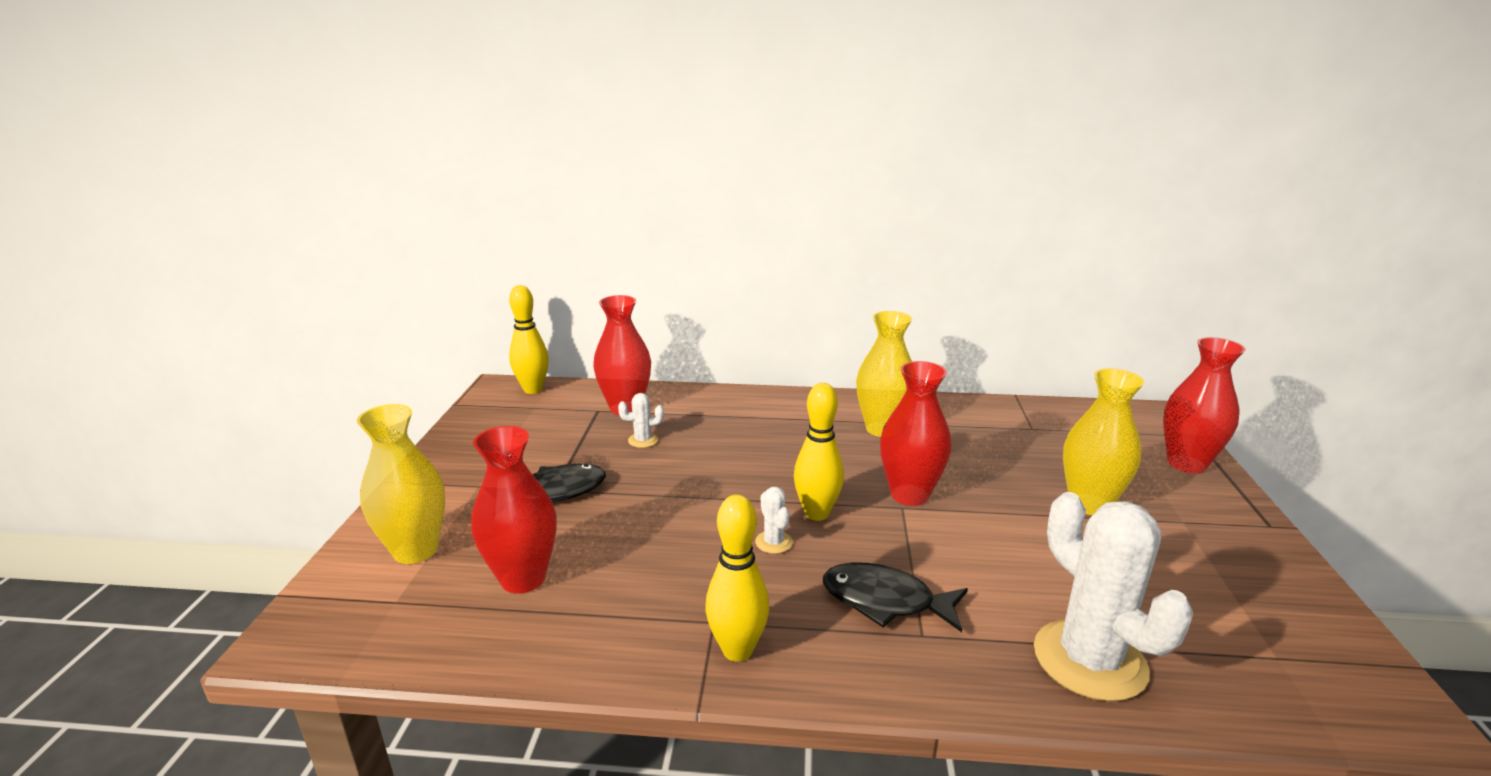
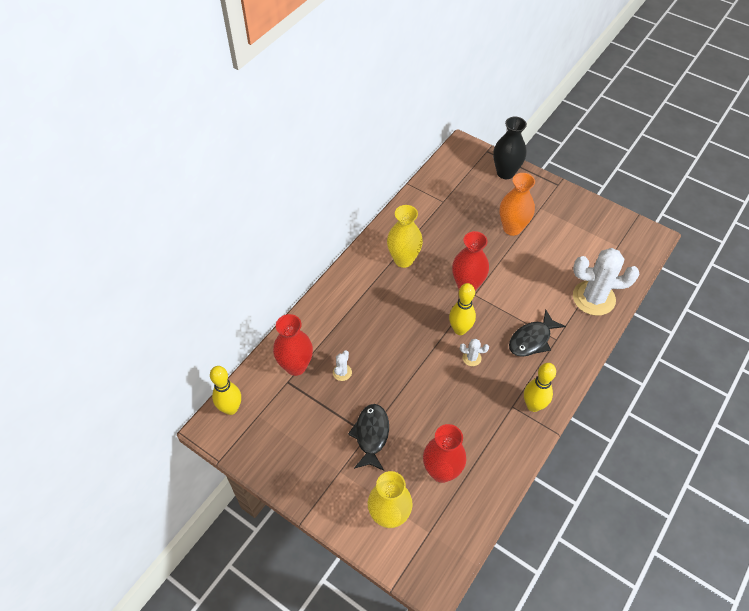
camera: 60 degrees left, 30 degrees up
(1089, 504) = (512, 228): yellow vase -> orange vase
(1186, 464) = (505, 173): red vase -> black vase

